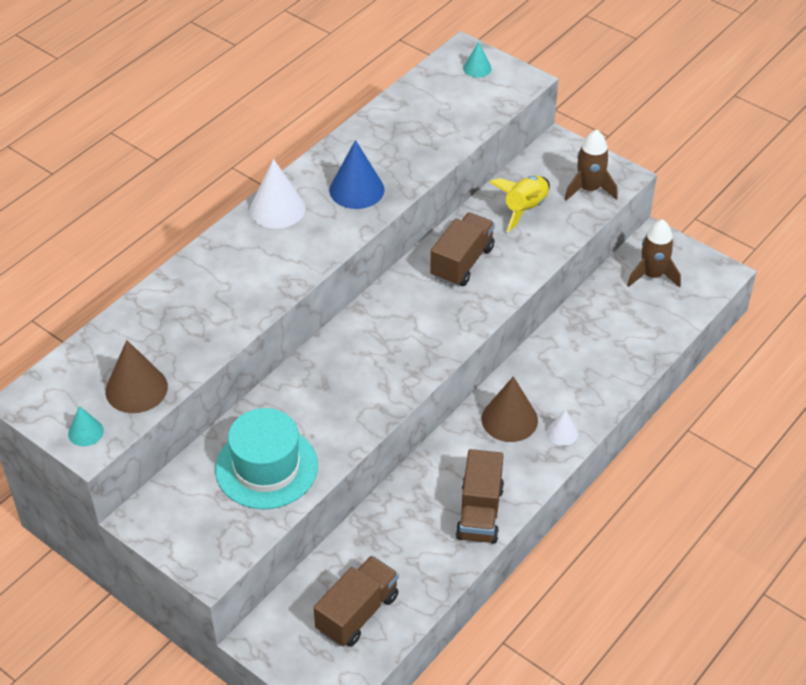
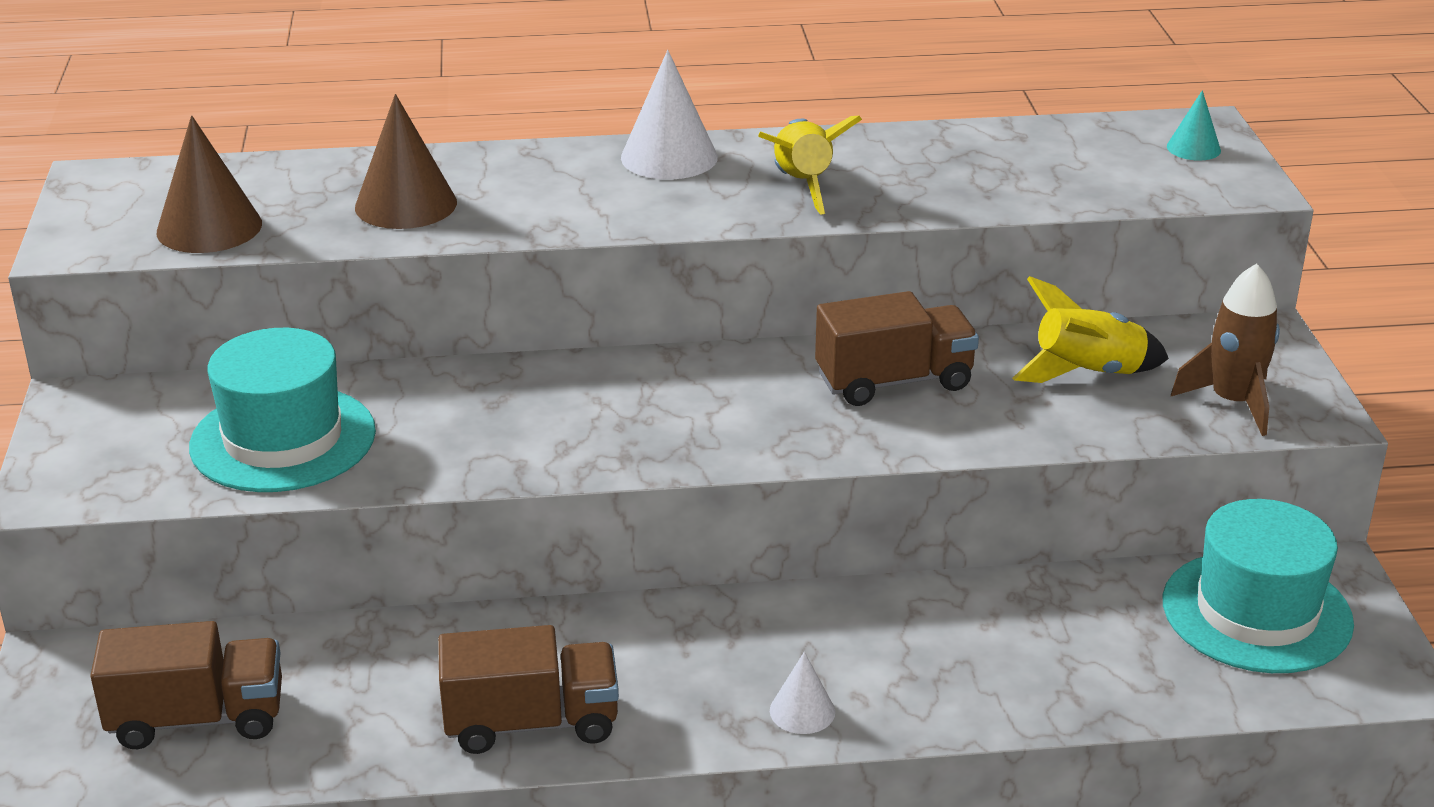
camera: 45 degrees right, 15 degrees down
(85, 432) = (90, 234): turquoise cone -> none
(356, 189) = (802, 186): blue cone -> yellow rocket
(480, 513) = (531, 723): brown truck -> brown truck turned 150 degrees counterclockwise
(509, 419) = (749, 645): brown cone -> brown cone (406, 204)
(652, 275) = (1256, 612): brown rocket -> turquoise hat

